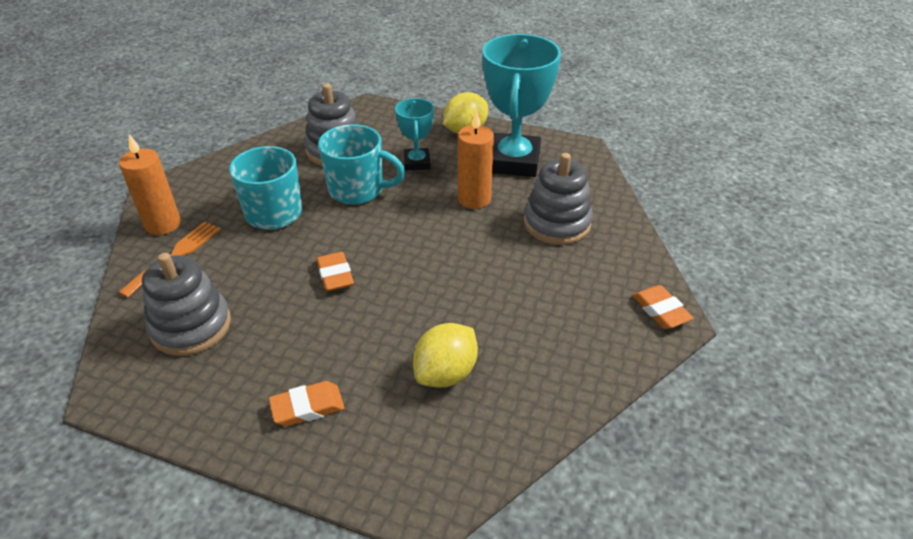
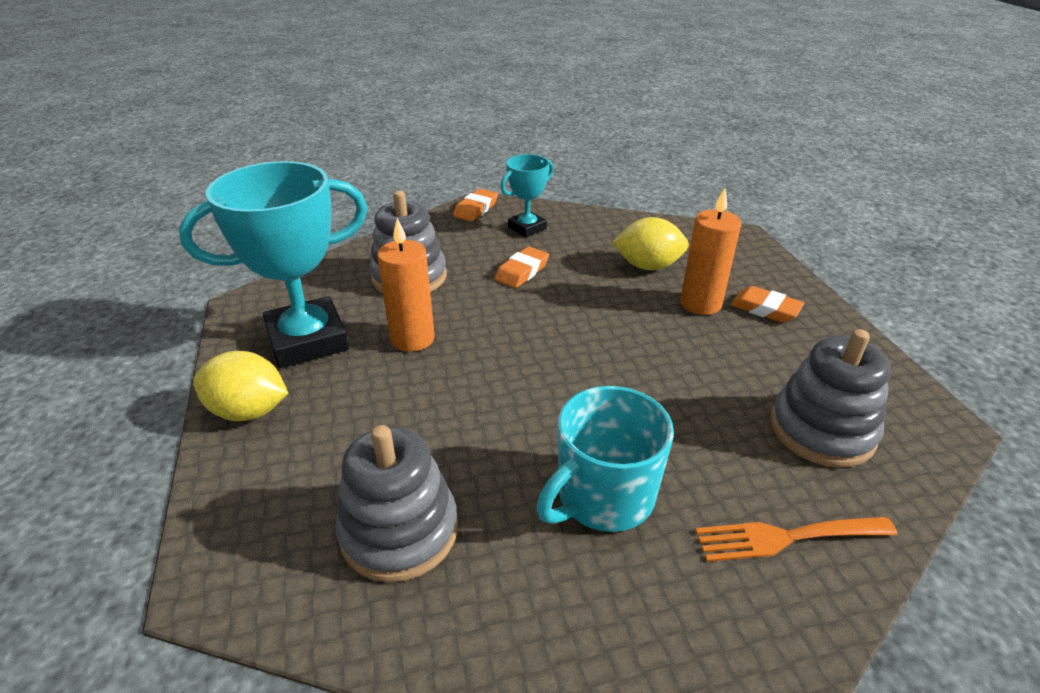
camera: 125 degrees left, 5 degrees down
(163, 224) = (771, 617): orange candle -> orange candle (700, 303)
(335, 275) = (633, 373): orange eraser -> orange eraser (522, 271)
(358, 190) = (478, 441): turquoise mug -> none
(417, 162) = (369, 418): turquoise trophy -> turquoise trophy (527, 228)

